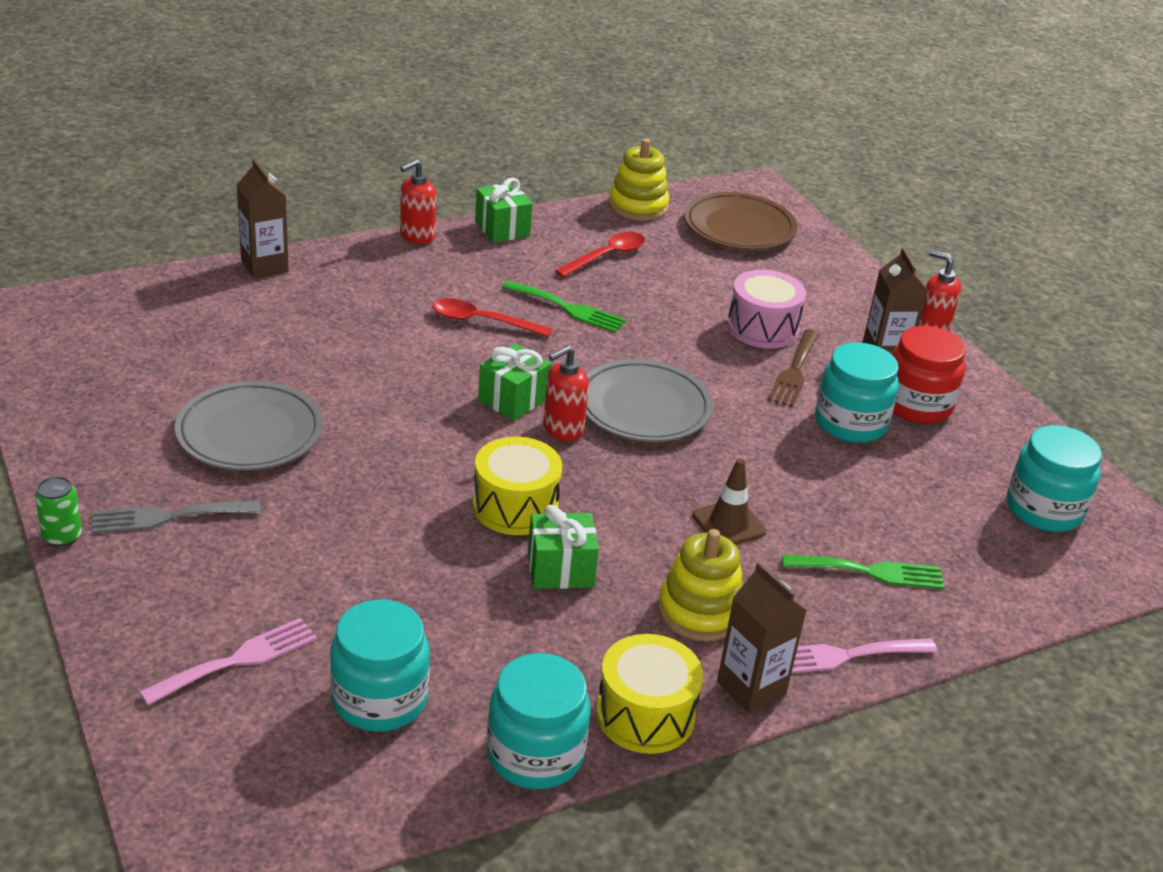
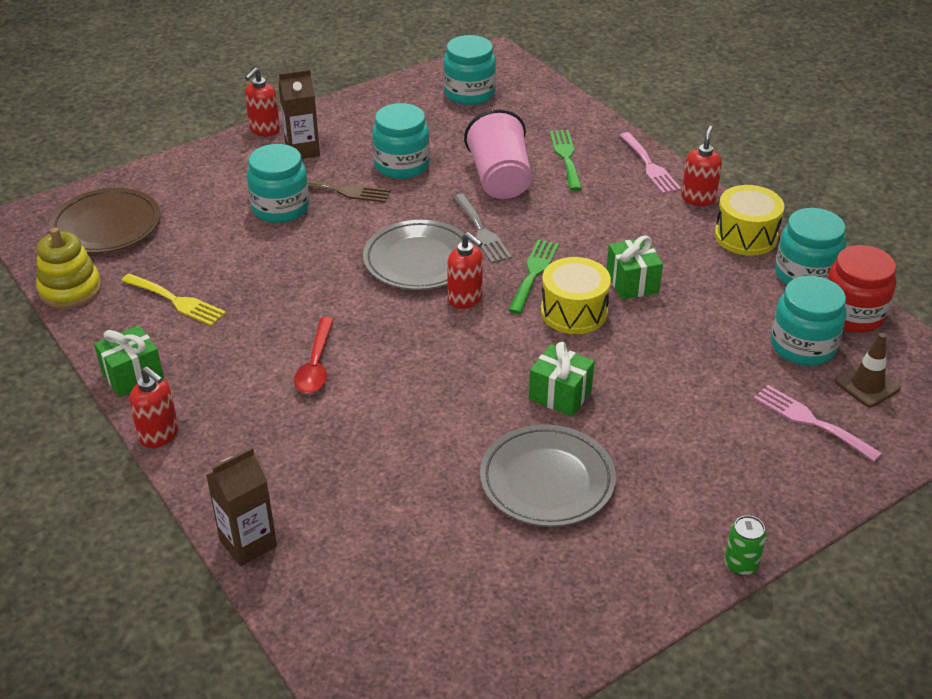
camera: 95 degrees left, 5 degrees up
(167, 517) = (682, 503): grey fork -> grey fork (481, 232)
(513, 399) = (434, 330): green gift -> green gift (560, 395)
(568, 308) = (278, 315): green fork -> green fork (534, 273)
(606, 256) = (176, 301): red spoon -> yellow fork
(700, 611) = (641, 221): yellow stacking toy -> none
(728, 524) = (545, 213): brown traffic cone -> brown traffic cone (867, 385)
(751, 688) = (698, 198): brown carton -> red soap dispenser
(762, 328) = (280, 208): pink drum -> turquoise jar
(814, 499) = (500, 179): none -> pink cup
(916, 405) = (367, 137): red jar -> red jar (852, 314)

